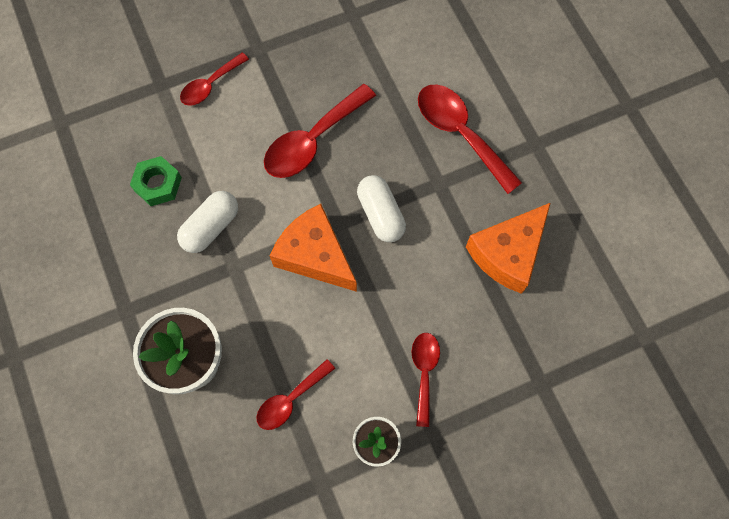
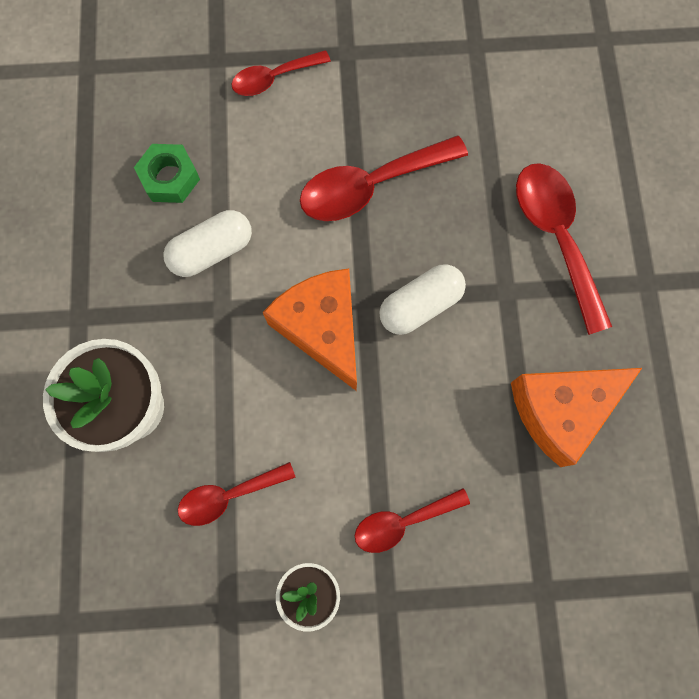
camera: 20 degrees right, 5 degrees up
(380, 214) = (420, 305): white capsule -> white capsule turned 60 degrees clockwise
(424, 372) = (402, 522): red spoon -> red spoon turned 135 degrees counterclockwise

